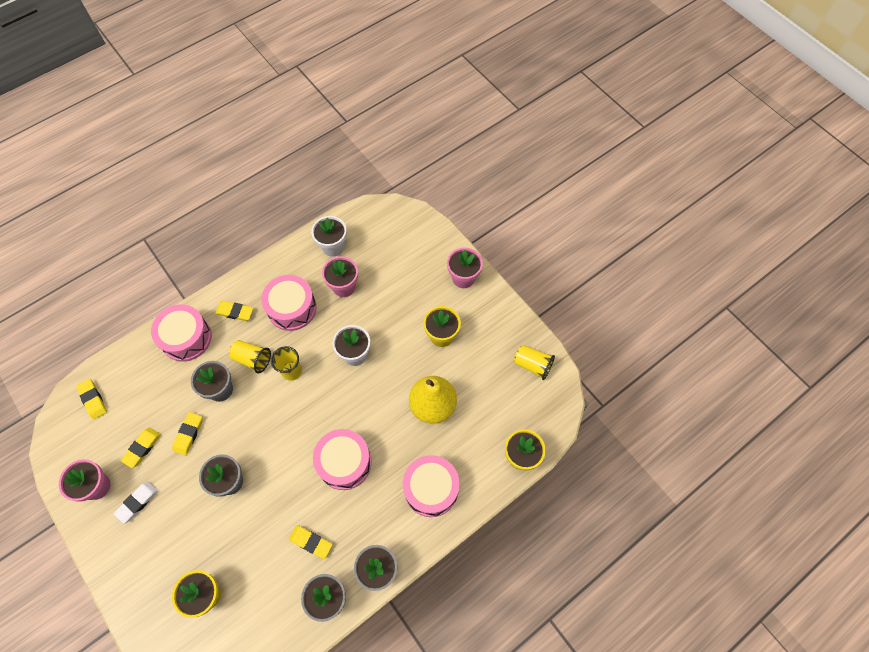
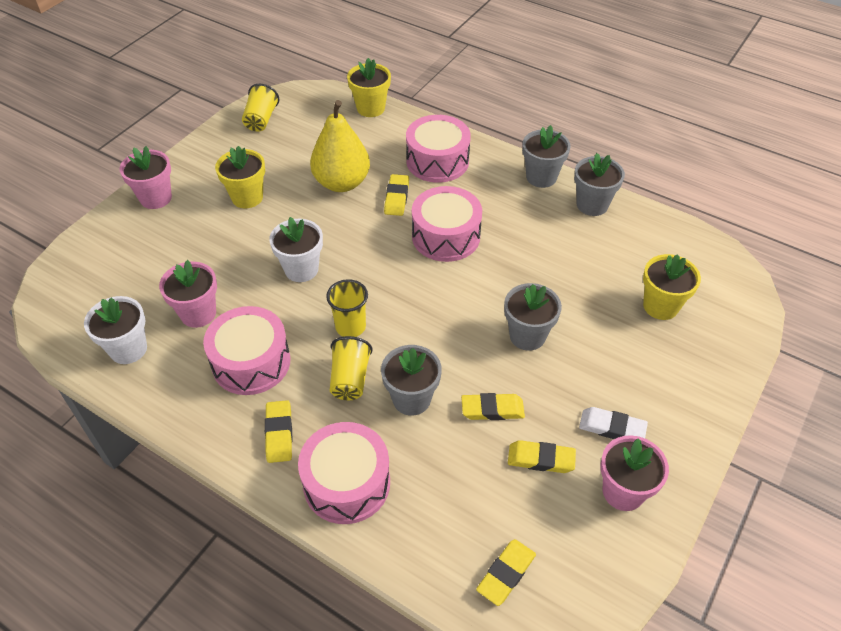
camera: 110 degrees left, 15 degrees down
(311, 542) = (548, 236): yellow eraser -> yellow eraser (396, 198)

